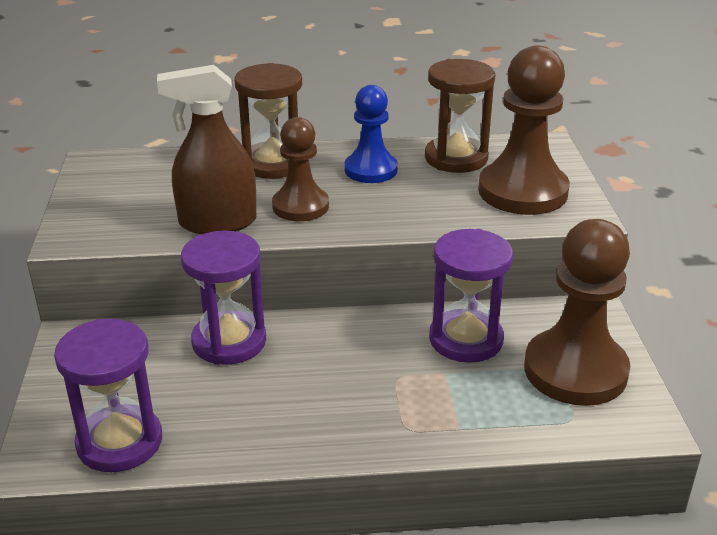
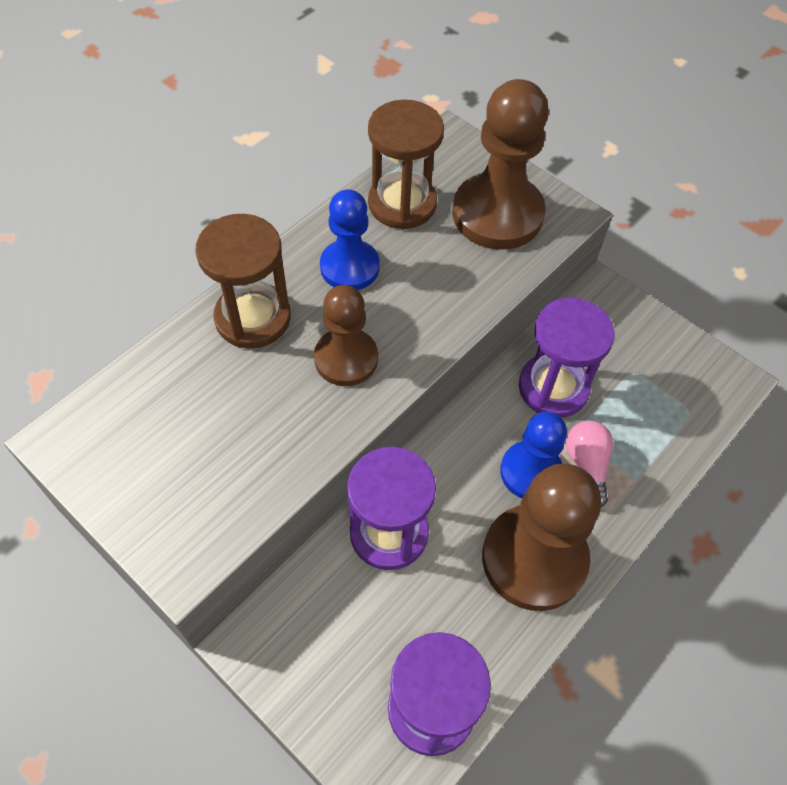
camera: 45 degrees left, 25 degrees up
(217, 222) = (298, 434): brown spray bottle -> none
(377, 372) = (530, 472): none -> blue pawn
(428, 395) = (587, 465): none -> pink light bulb
(575, 370) = (649, 363): brown pawn -> brown pawn (534, 559)

